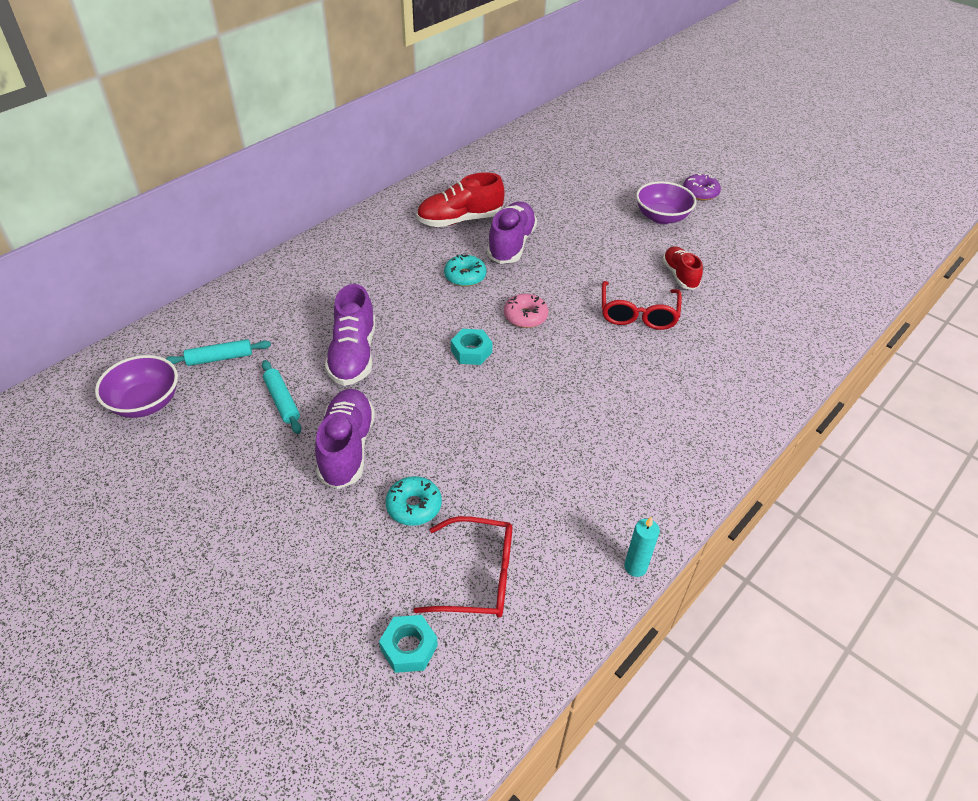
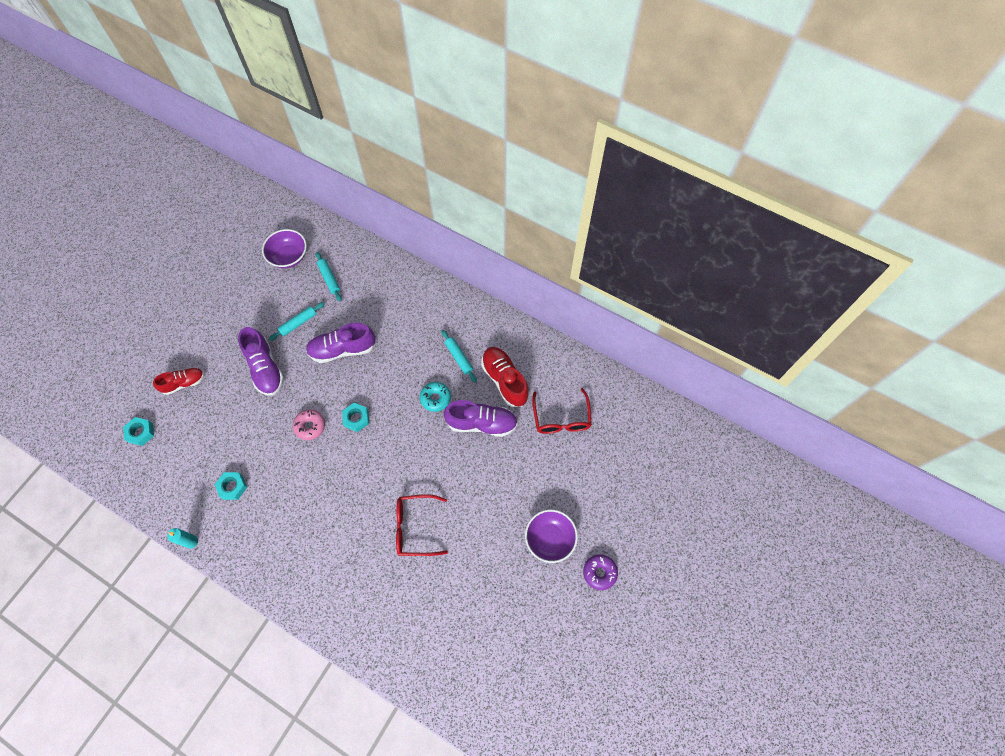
camera: 80 degrees right, 20 degrees up
(347, 448) = (265, 368): purple shoe -> purple shoe turned 75 degrees clockwise
(414, 250) = (459, 357): none -> turquoise rolling pin
(414, 506) = (226, 414): turquoise donut -> none
(478, 576) = (182, 457): red glasses -> red glasses (561, 418)
(525, 316) = (398, 447): pink donut -> pink donut (310, 426)
(548, 504) = (232, 487): none -> turquoise nut
(680, 275) = (469, 558): red shoe -> red shoe (184, 383)

